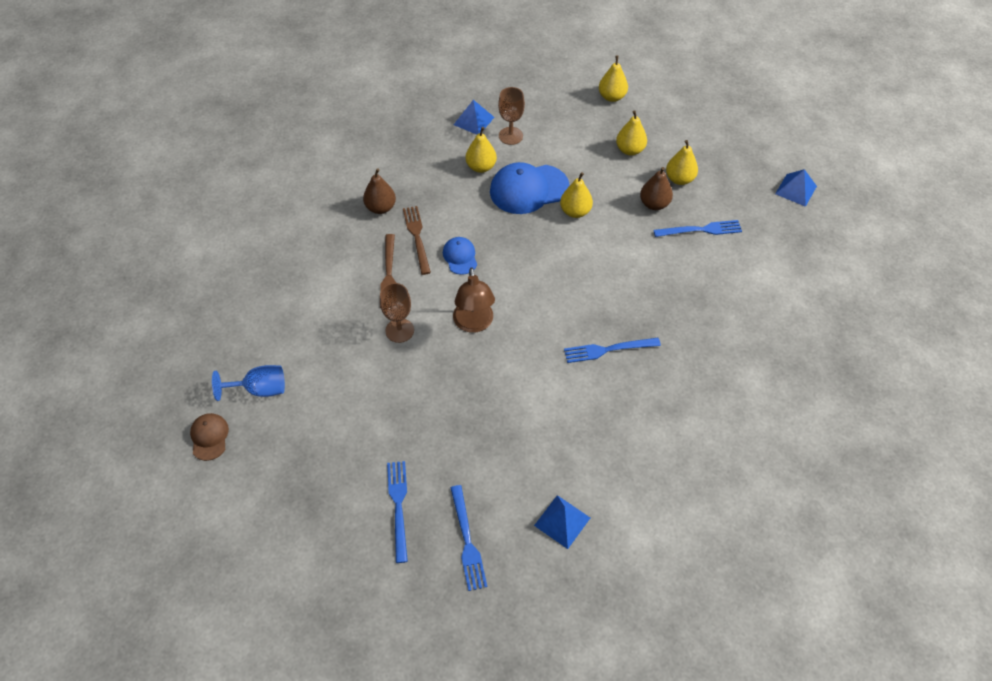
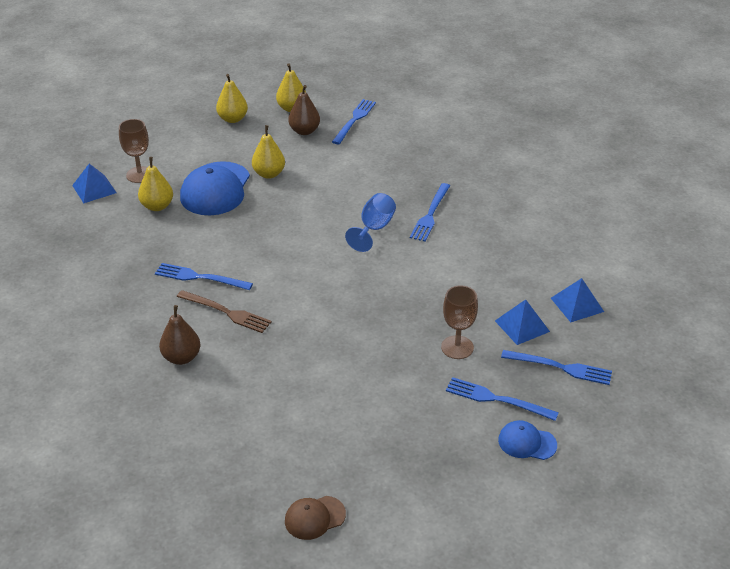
camera: 60 degrees left, 15 degrees down
(209, 437) = (314, 518): brown cap -> brown cap turned 45 degrees counterclockwise
(260, 389) = (286, 456): blue goblet -> blue goblet (374, 228)
(381, 208) = (137, 288): brown pear -> brown pear (181, 357)
(399, 330) = (301, 329): brown goblet -> brown goblet (457, 347)
(417, 237) = (200, 277): brown fork -> blue fork
(460, 257) = (251, 259): blue cap -> blue cap (527, 442)
(474, 324) = (336, 279): brown lamp -> none
(612, 97) = (162, 103): yellow pear -> none
(796, 190) = (360, 62): blue pyramid -> blue pyramid (522, 326)

